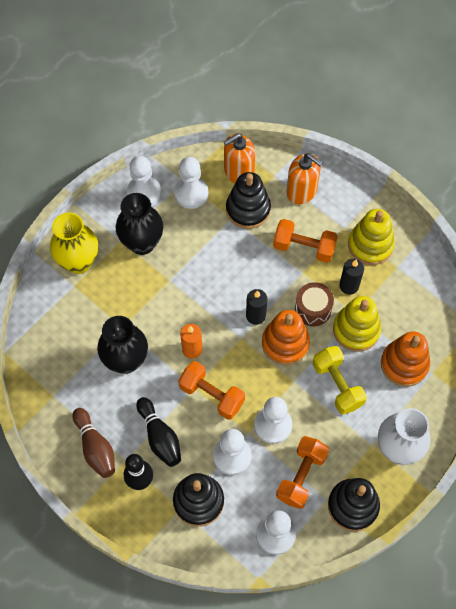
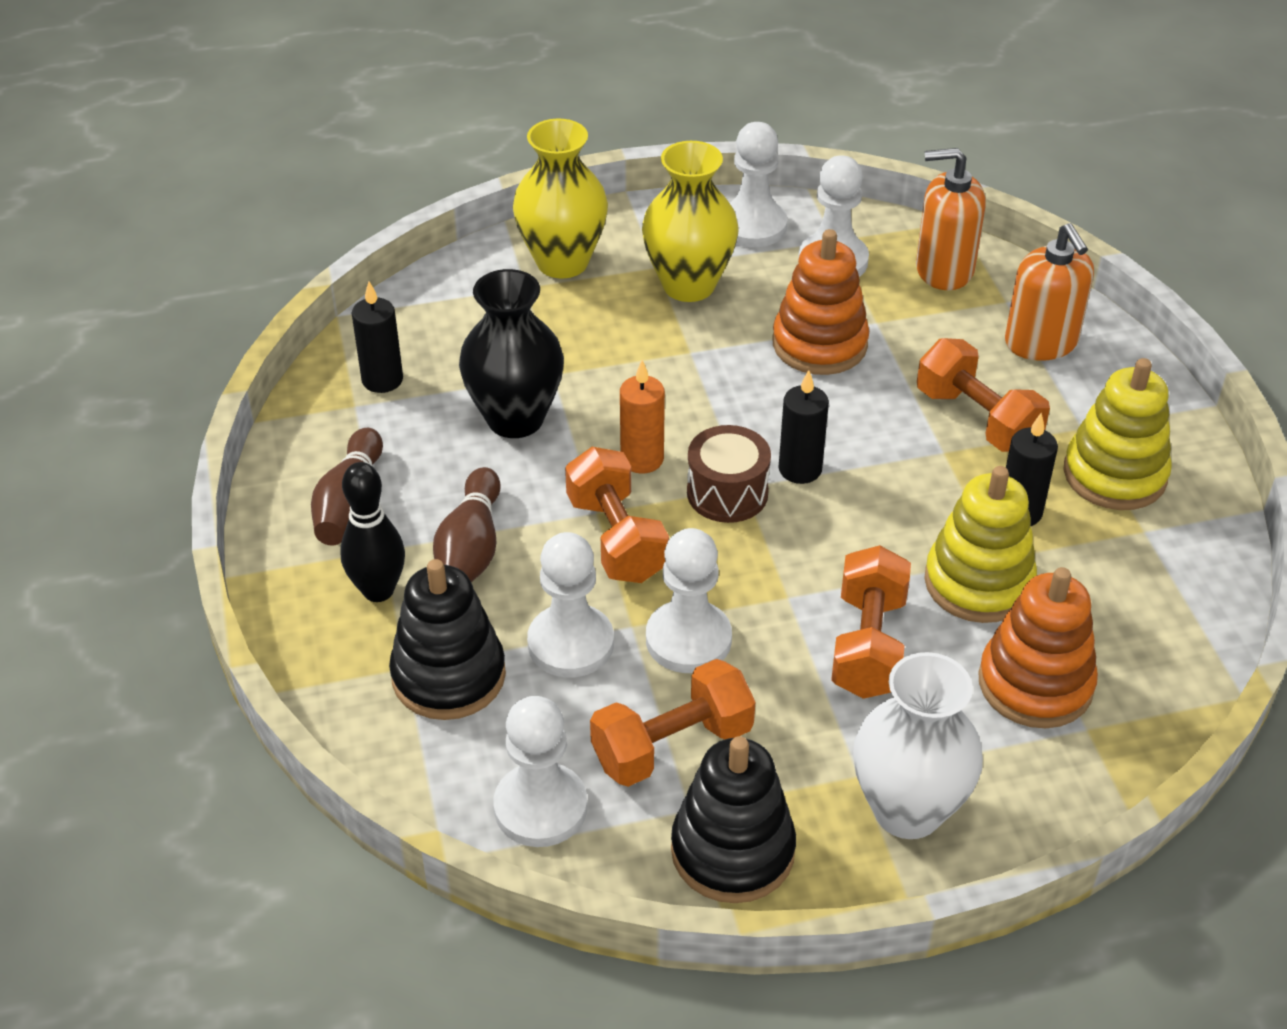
camera: 35 degrees right, 20 degrees down
(54, 375) = (382, 380): none -> black candle
(142, 243) = (688, 285): black vase -> yellow vase
(160, 437) = (471, 548): black bowling pin -> brown bowling pin
(248, 209) = (916, 323): black stacking toy -> none
(285, 343) = (820, 534): orange stacking toy -> orange stacking toy (819, 344)
(313, 309) = (917, 512): brown drum -> brown drum (727, 493)
(337, 385) = (868, 645): yellow dumbbell -> orange dumbbell

